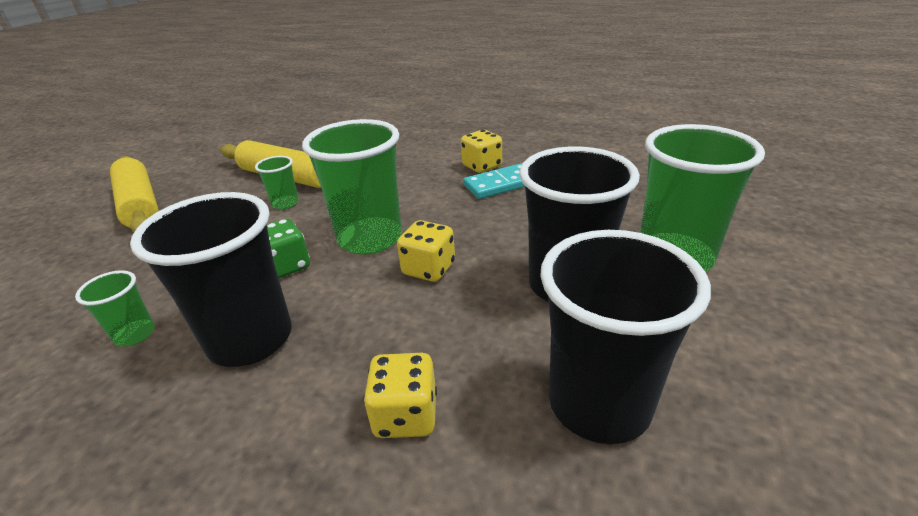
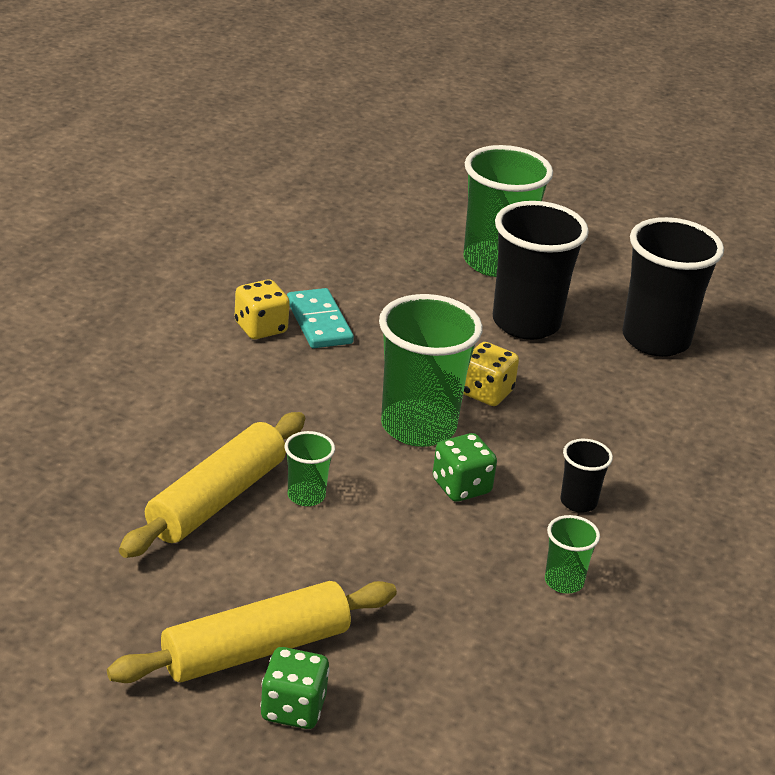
camera: 90 degrees left, 0 degrees up
(79, 223) = (293, 709): none -> green dice
(250, 339) = (578, 502): black cup -> black cup, size x0.47
(405, 415) = (664, 420): yellow dice -> none

